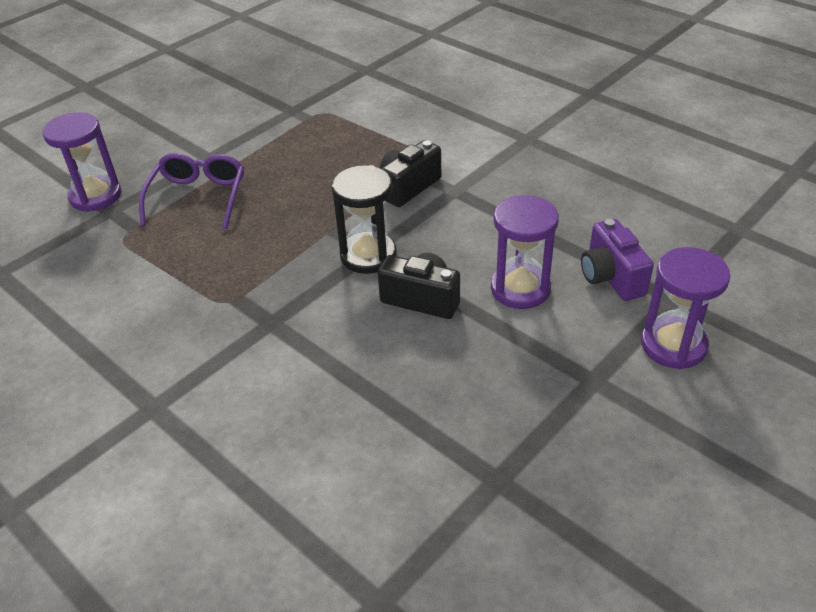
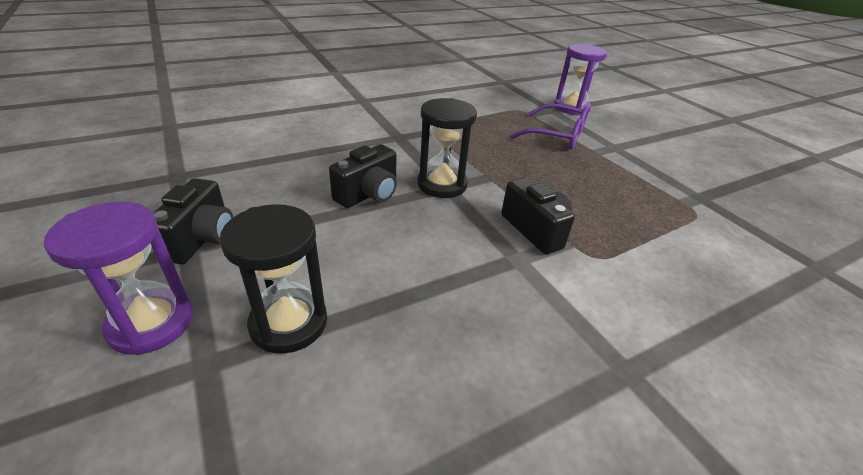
camera: 105 degrees right, 5 degrees down
(520, 289) = (333, 249): purple hourglass -> none
(576, 379) = (201, 239): none -> black camera
(611, 277) = (289, 323): purple camera -> black hourglass

